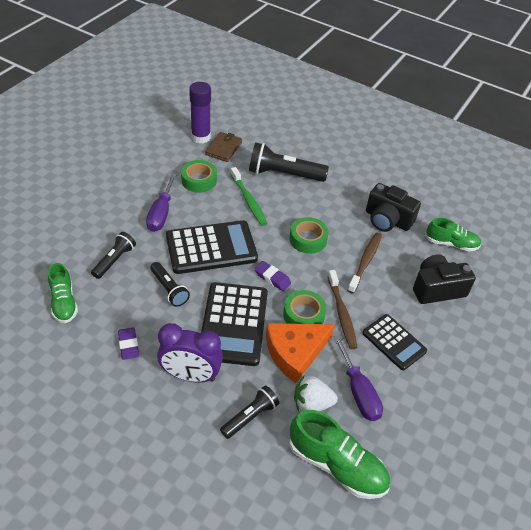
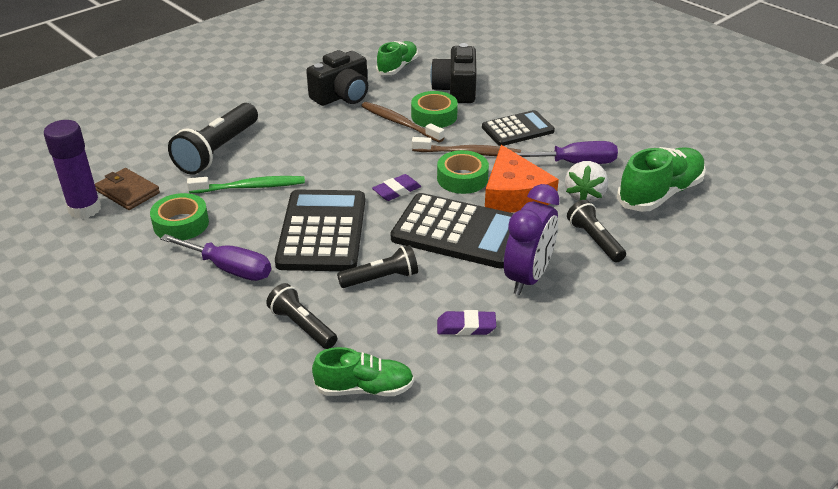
camera: 70 degrees left, 10 degrees down
(308, 239) = (345, 154): green tape -> green tape (434, 116)

